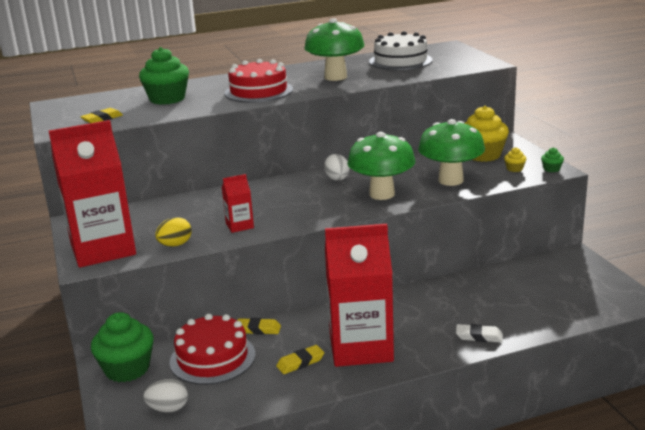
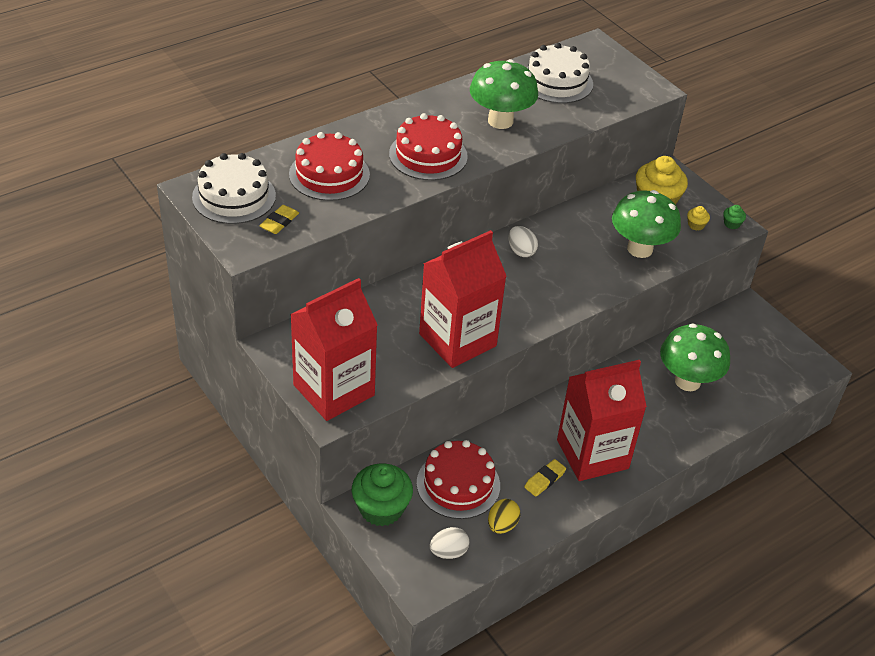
camera: 20 degrees left, 20 degrees up
(80, 107) = (234, 196): none -> white cake
(167, 99) = (329, 174): green cupcake -> red cake
(175, 245) = (407, 376): yellow egg -> yellow egg (502, 525)
(239, 226) = (457, 340): red carton -> red carton, size x2.34
(258, 329) = (484, 441): yellow eraser -> none
(382, 194) = (580, 277): green mushroom -> green mushroom (687, 381)
(479, 336) = (693, 428): white eraser -> none

